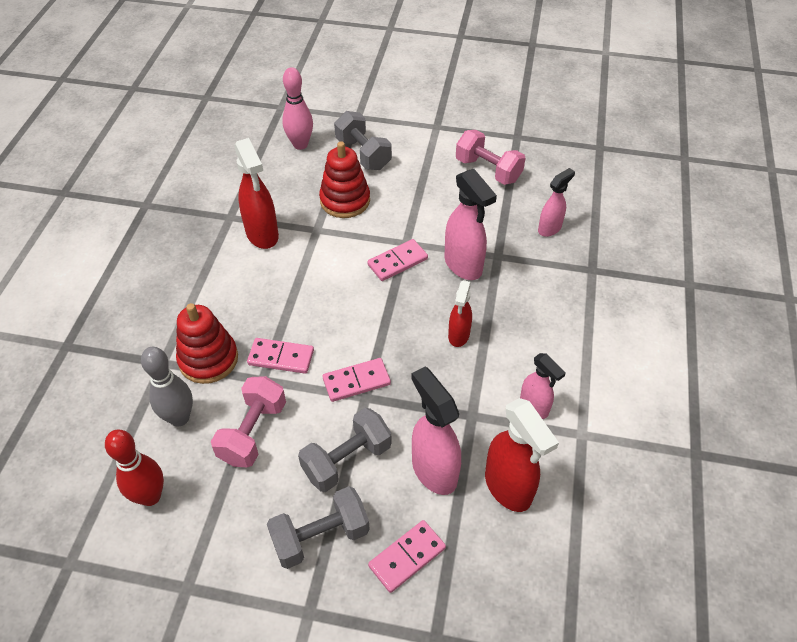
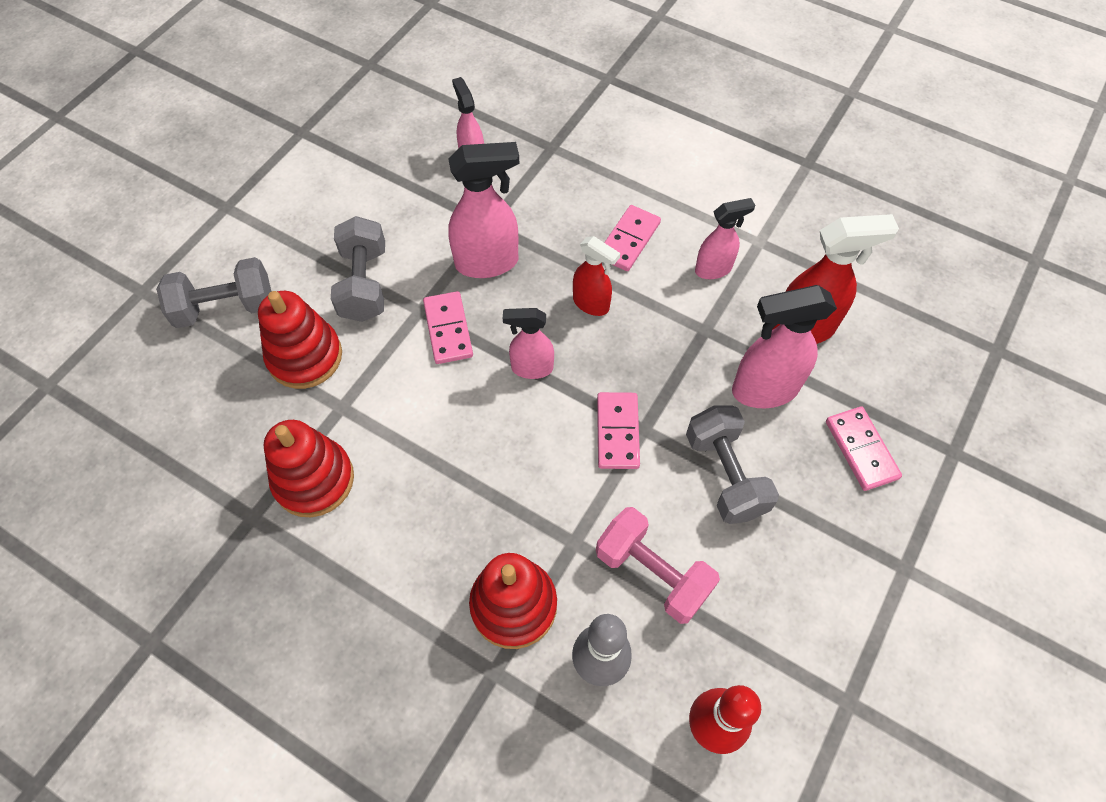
camera: 70 degrees left, 10 degrees up
(262, 235) = (314, 480): red spray bottle -> red stacking toy
(281, 357) = (547, 510): pink domino -> pink domino (628, 240)
(300, 144) = (153, 381): pink bowling pin -> none
(320, 536) = (816, 531): grey dumbbell -> grey dumbbell (364, 284)
(387, 316) = (531, 368): none -> pink spray bottle
(488, 170) = (342, 182): pink dumbbell -> none

